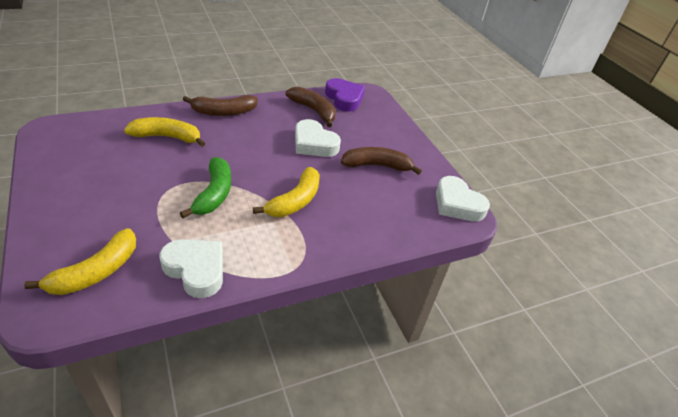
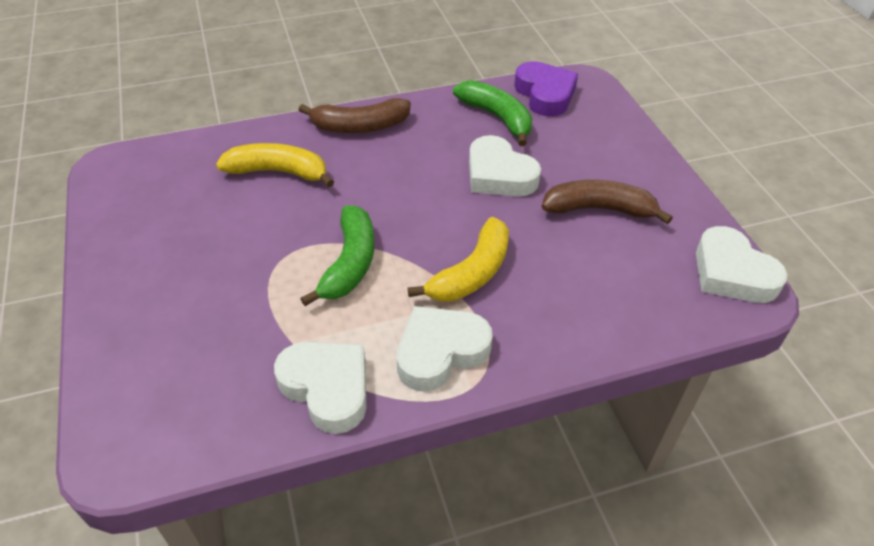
camera: 10 degrees right, 5 degrees up
(96, 272) = (187, 391): yellow banana -> none
(273, 248) = (440, 352): none -> white heart
(313, 111) = (497, 118): brown banana -> green banana

